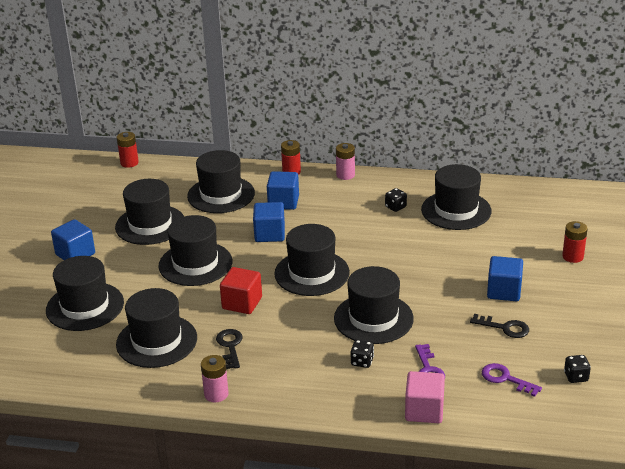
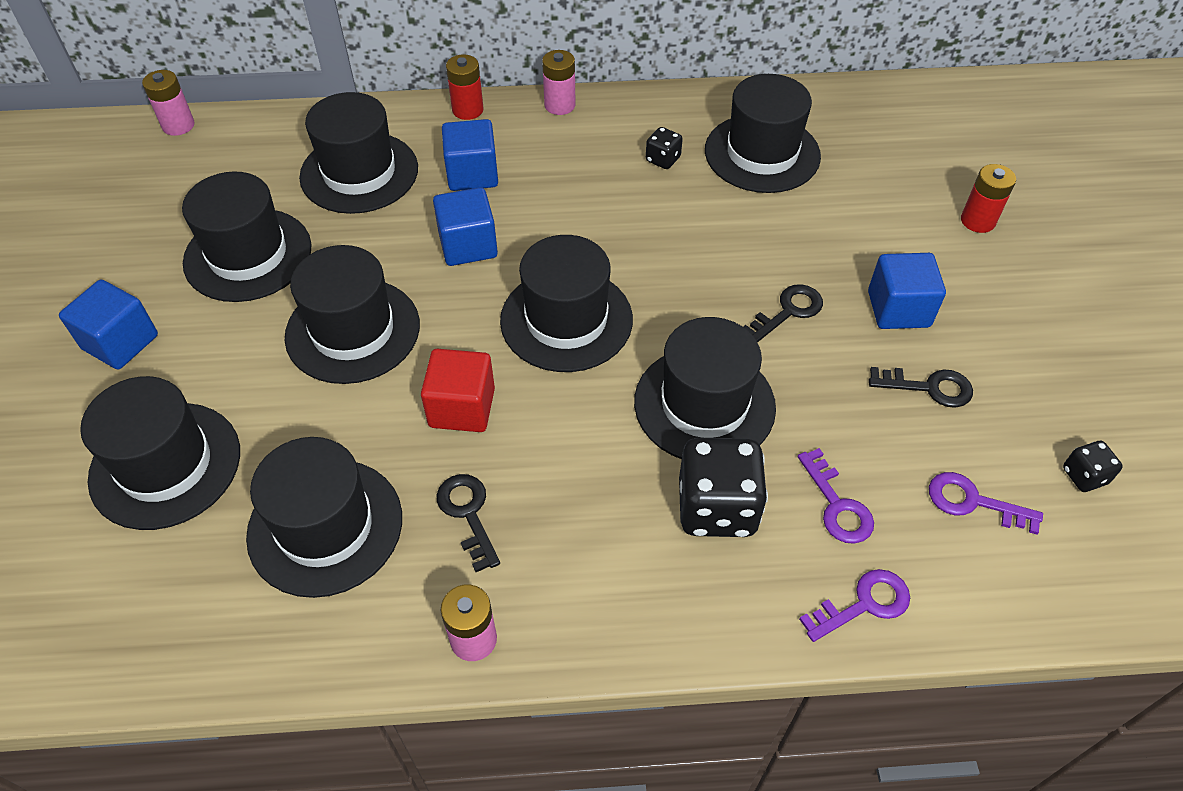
camera: 15 degrees left, 20 degrees up
(129, 163) = (178, 125): red battery -> pink battery
(362, 362) = (717, 508): black dice -> black dice, size x2.05
(424, 410) = (863, 604): pink cube -> purple key
(438, 285) = (788, 312): none -> black key

